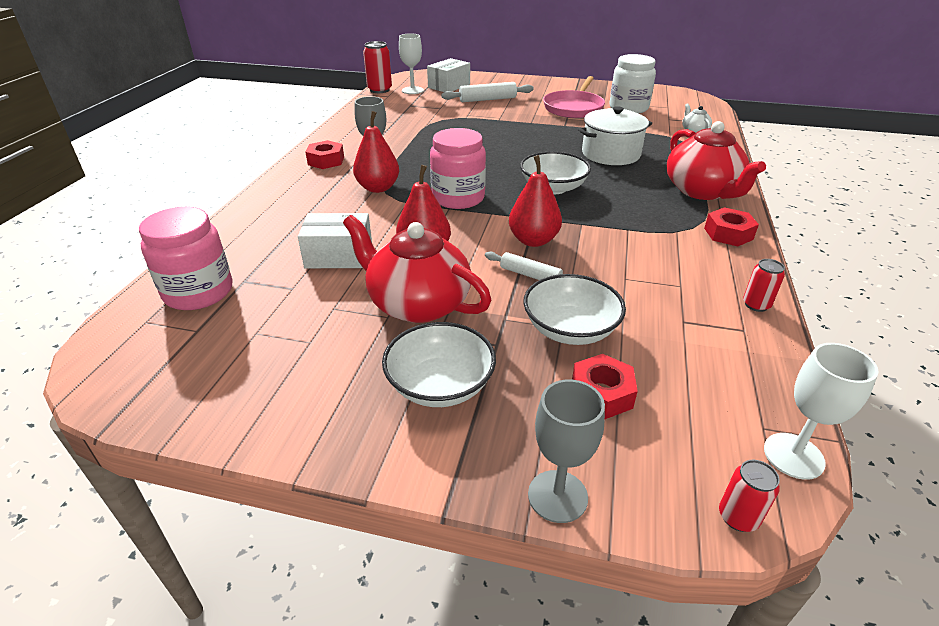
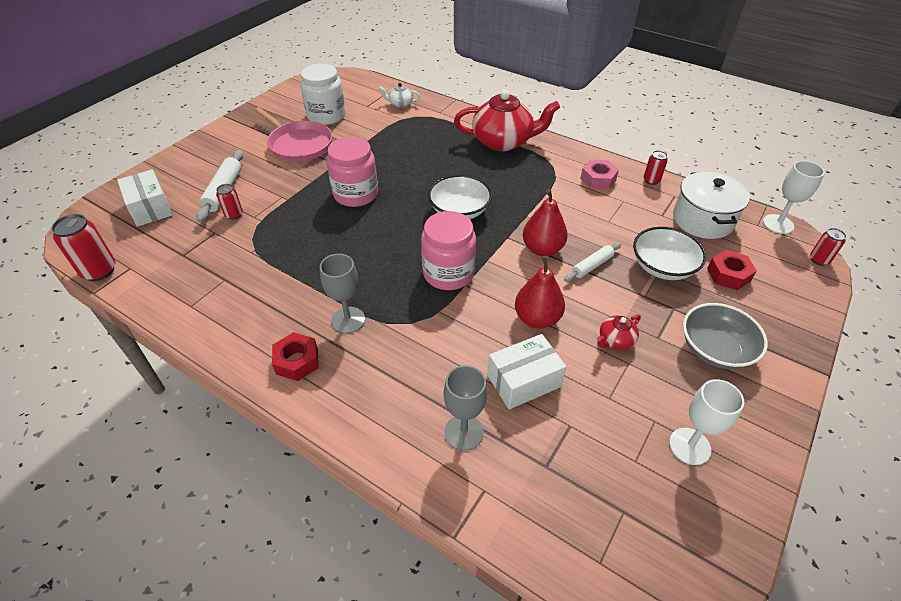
camera: 70 degrees left, 10 degrees up
(198, 292) = (557, 510): pink jar -> pink jar (356, 194)
(339, 256) = (523, 381): white box -> white box turned 45 degrees clockwise
(378, 188) = (396, 327): red pear -> none
(412, 90) = (133, 241): white goblet -> white goblet (689, 446)
(417, 303) = (615, 340): red teapot -> red teapot, size x0.44
(440, 385) = (715, 349): white bowl -> grey bowl
(464, 108) = (234, 214): none -> red can
(557, 496) = (810, 320): grey goblet -> grey goblet (463, 432)
(611, 154) = (415, 159): white pot -> white pot (702, 220)
(704, 261) = (598, 179): none -> pink nut
(728, 234) = (567, 156): red nut -> none

